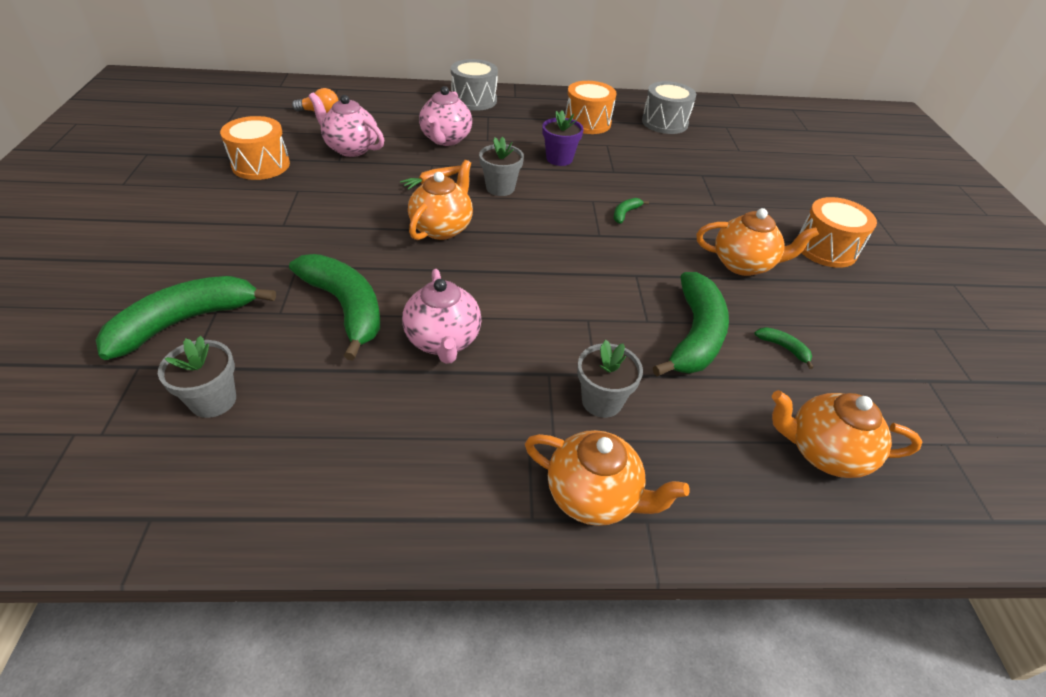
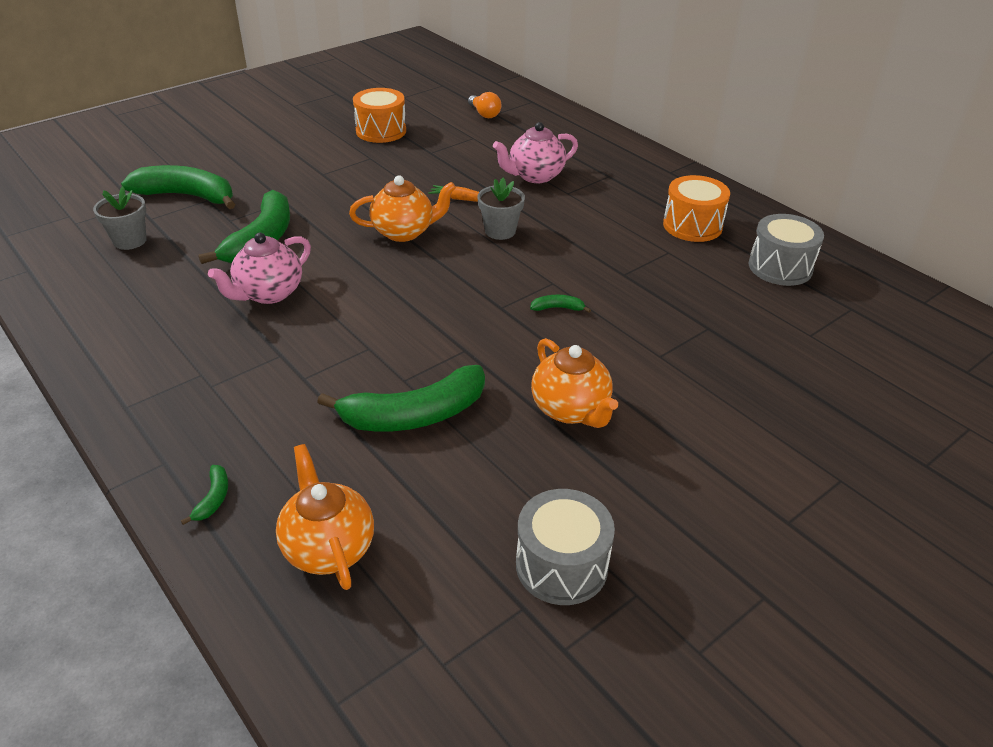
camera: 55 degrees right, 5 degrees down
(351, 148) = (455, 148): pink teapot -> none
(474, 100) = (624, 158): grey drum -> grey drum (561, 565)
(559, 159) = (596, 238): purple flower pot -> none
(594, 496) = (168, 427): orange teapot -> none
(602, 401) = (274, 393): grey flower pot -> none
(783, 348) = (459, 478): green banana -> green banana (213, 498)
(826, 248) = (688, 462): orange drum -> none

